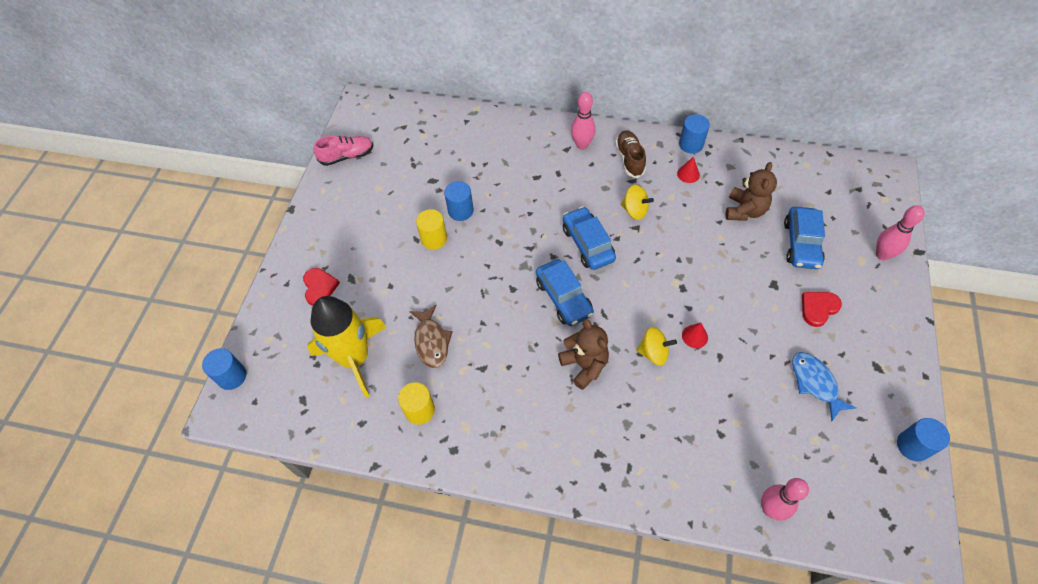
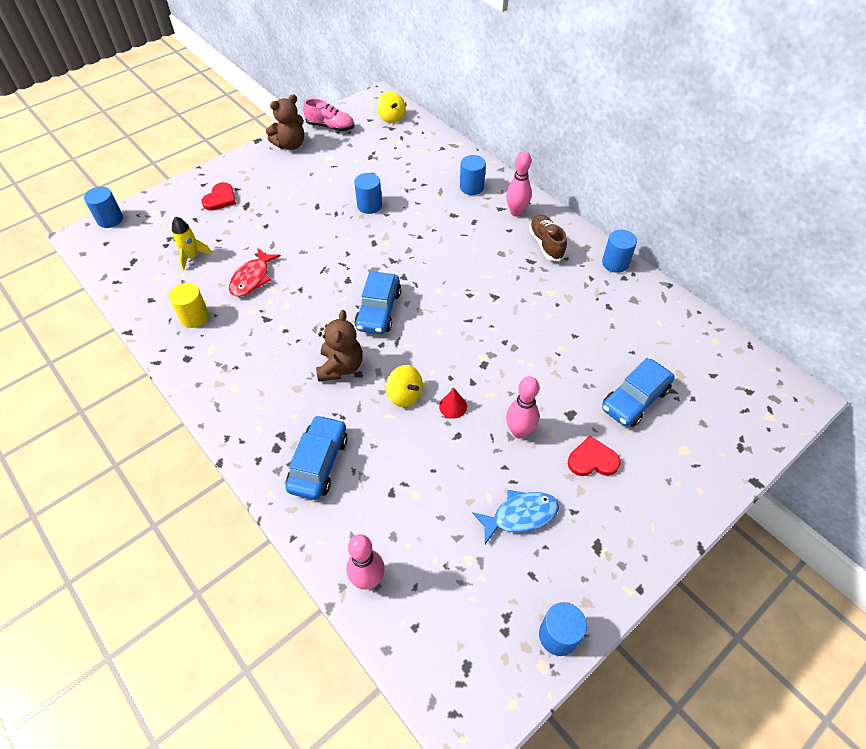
camera: 35 degrees right, 5 degrees down
(355, 358) = (192, 256): yellow rocket -> yellow rocket, size x0.47
(431, 341) = (252, 278): brown fish -> red fish
(434, 239) = (329, 213): yellow cylinder -> none
(526, 143) = (471, 187): none -> blue cylinder
(587, 244) = (440, 284): blue car -> blue car (318, 463)
(629, 159) = (546, 244): brown shoe -> brown shoe turned 45 degrees counterclockwise
(634, 210) = (507, 283): yellow spinning top -> yellow spinning top (391, 118)
(688, 174) = (587, 284): red cone -> none
(744, 210) = (608, 341): brown teddy bear -> brown teddy bear (290, 145)
(815, 383) = (520, 515): blue fish -> blue fish turned 60 degrees clockwise
(882, 255) = (711, 459): pink bowling pin -> pink bowling pin (519, 431)

